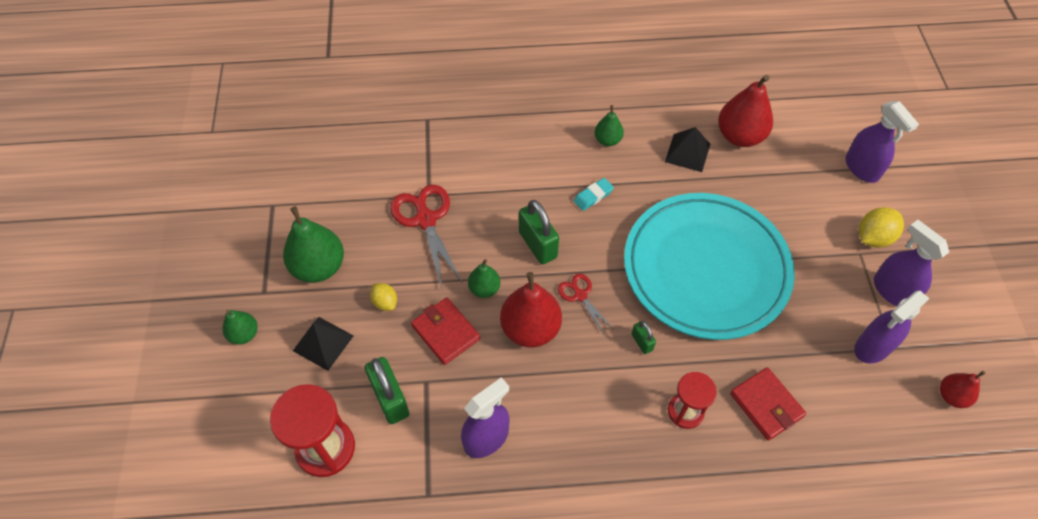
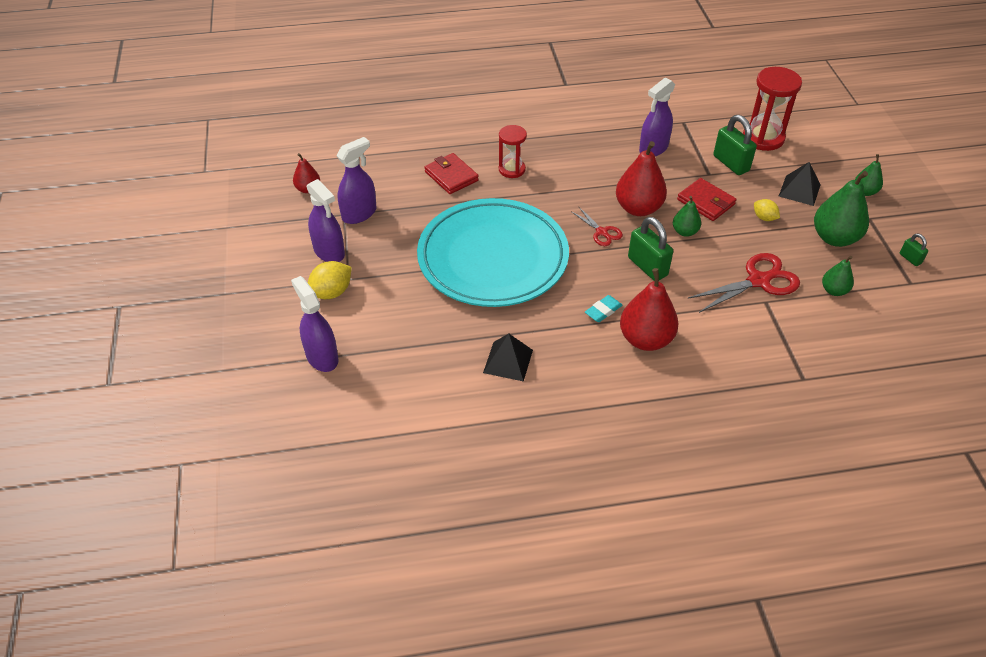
camera: 175 degrees right, 10 degrees down
(425, 219) = (759, 280): red scissors -> red scissors turned 90 degrees counterclockwise
(607, 140) = (596, 369): green pear -> green pear (834, 290)
(642, 342) = (547, 205): green padlock -> green padlock (910, 258)
(739, 136) = (449, 383): red pear -> red pear (645, 339)

